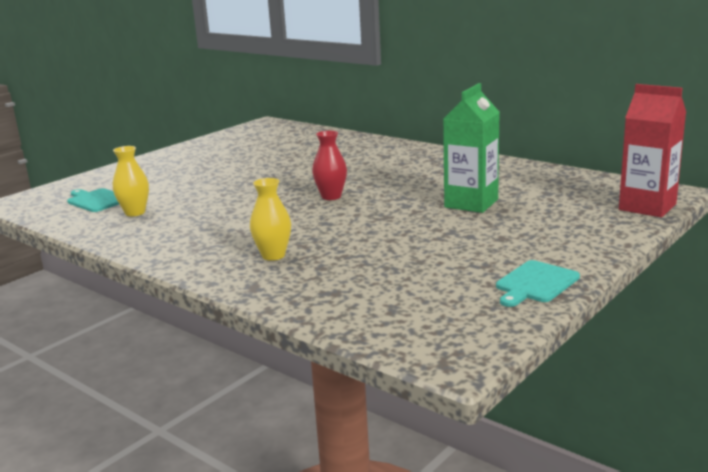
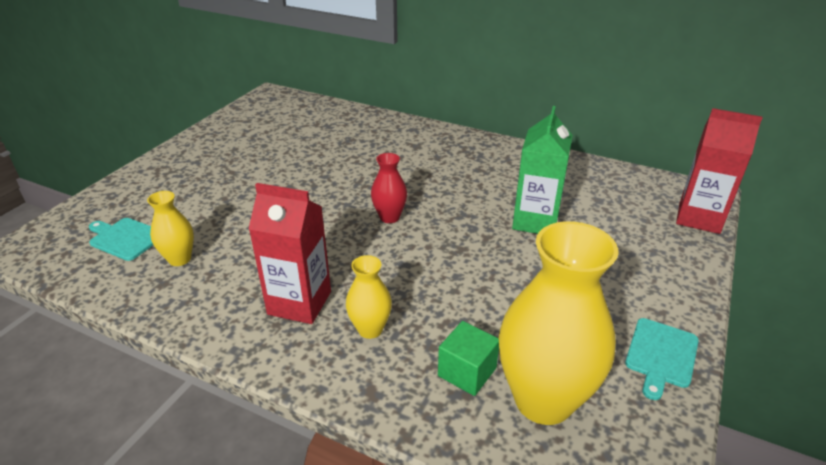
camera: 15 degrees left, 15 degrees up
(221, 239) = (299, 303): none -> red carton
(343, 282) = (467, 372): none -> green cube
(402, 300) = (543, 400): none -> yellow vase

